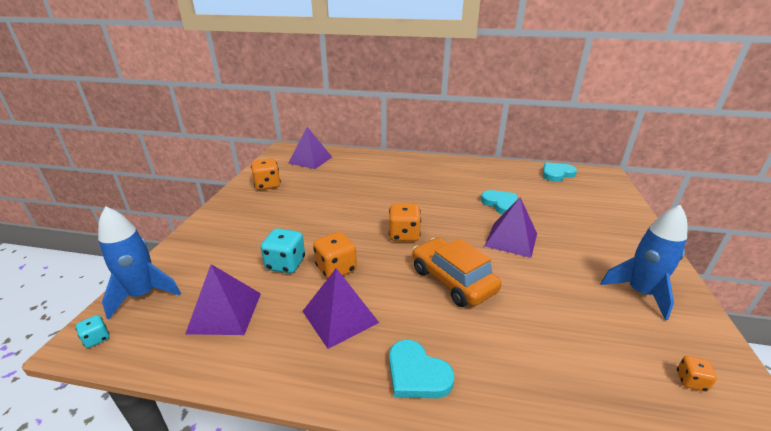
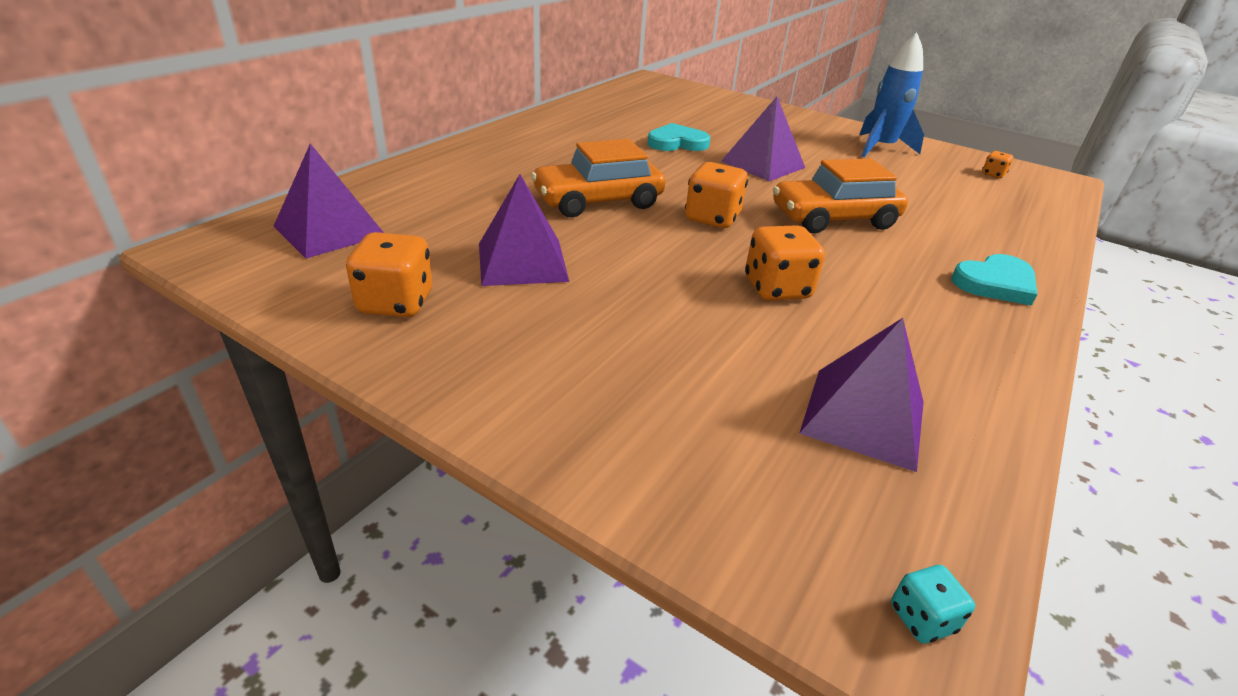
camera: 70 degrees left, 5 degrees up
(143, 295) = (778, 537): blue rocket -> none
(285, 264) = (741, 332): turquoise dice -> none
(340, 316) = (891, 309): purple pyramid -> purple pyramid (522, 261)
(390, 200) = (598, 201): none -> orange car
(557, 174) = (628, 95): turquoise heart -> none

